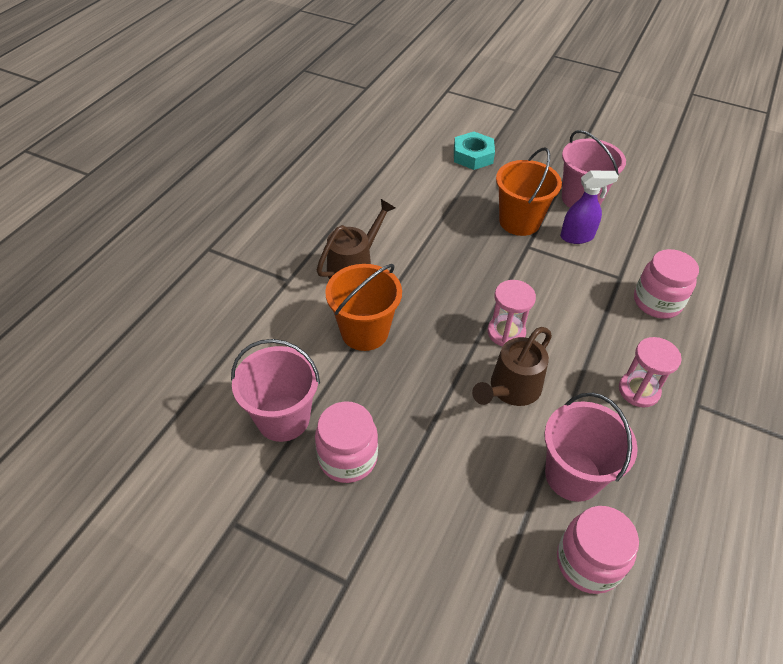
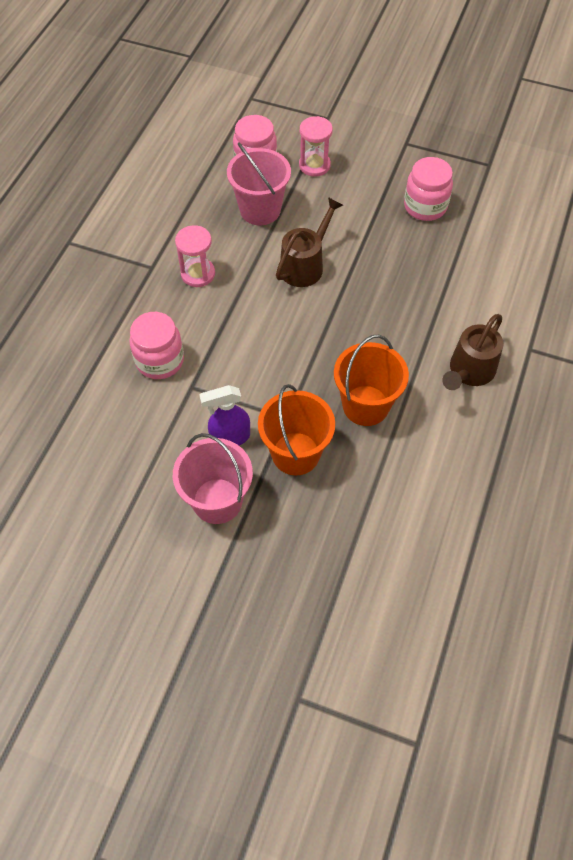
camera: 175 degrees right, 10 degrees up
(283, 418) = (482, 227): pink bucket -> none
(364, 332) = (439, 303): orange bucket -> orange bucket (365, 405)
(473, 156) = (359, 570): turquoise nut -> none
(506, 332) = (310, 314): pink hourglass -> pink hourglass (314, 165)

